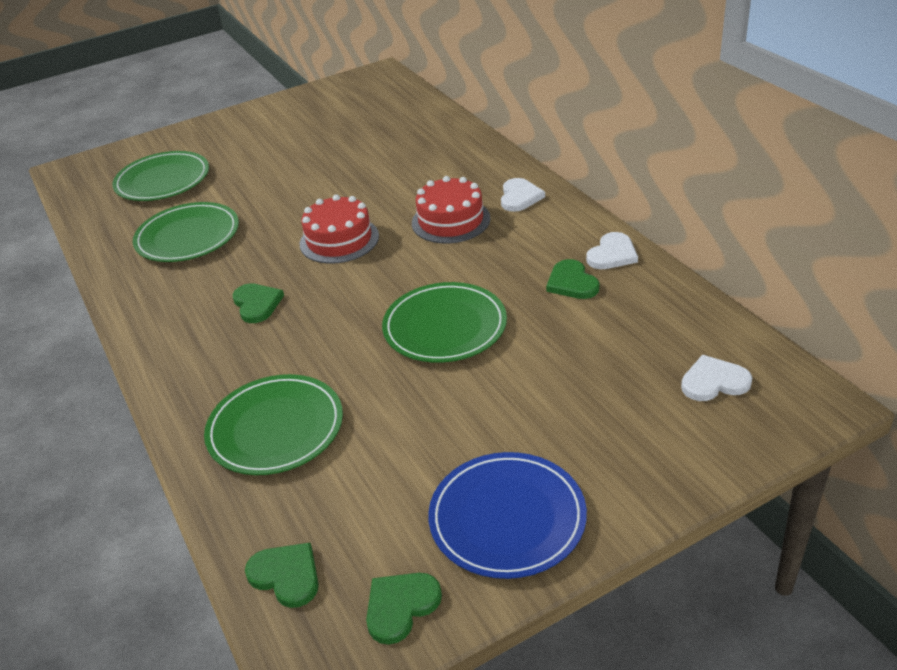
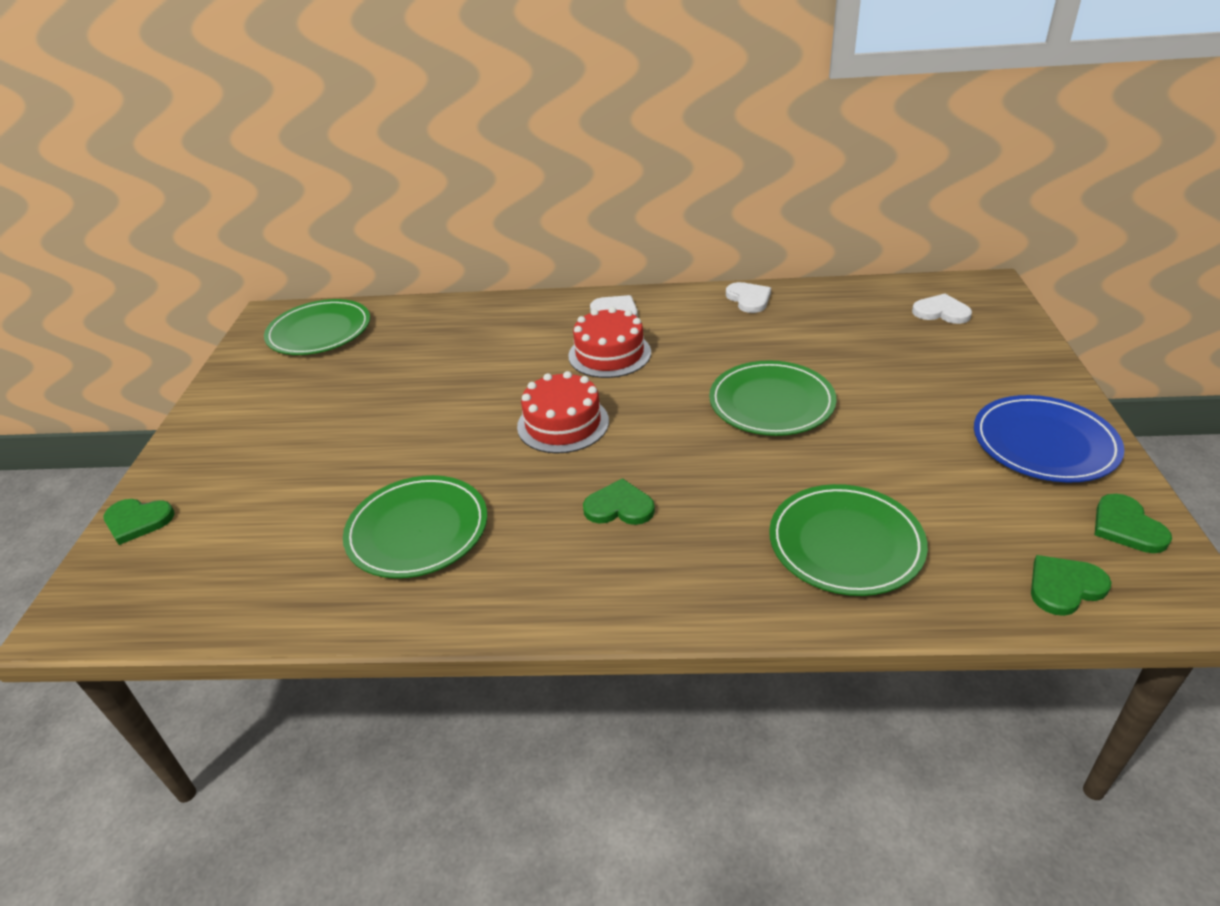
camera: 60 degrees left, 0 degrees up
(163, 180) = (252, 525): green plate -> green plate (319, 332)
(572, 282) = (769, 327): green heart -> green heart (137, 521)
(714, 382) = (941, 312): white heart -> white heart turned 90 degrees clockwise

